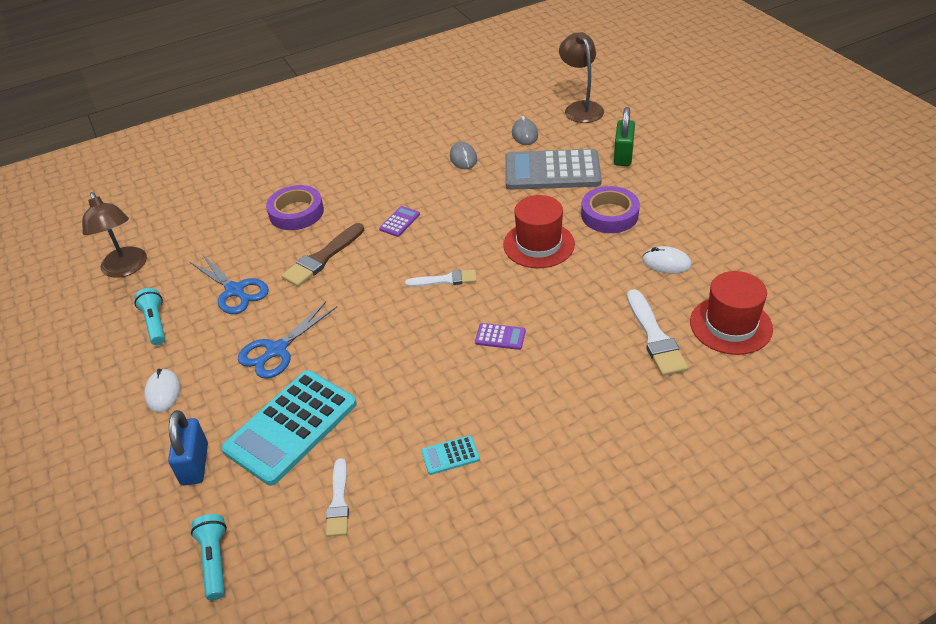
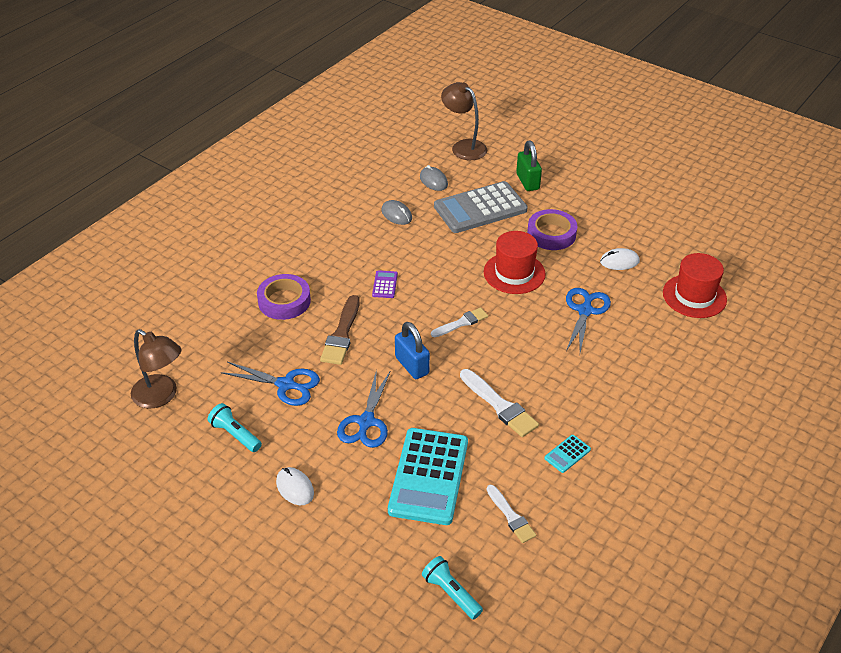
camera: 30 degrees left, 0 degrees up
(195, 464) = (373, 532): blue padlock -> blue padlock (412, 365)
(500, 337) = (538, 355): purple calculator -> none
(587, 305) = (585, 310): none -> blue scissors
(654, 337) = (649, 320): white brush -> white brush (499, 405)

